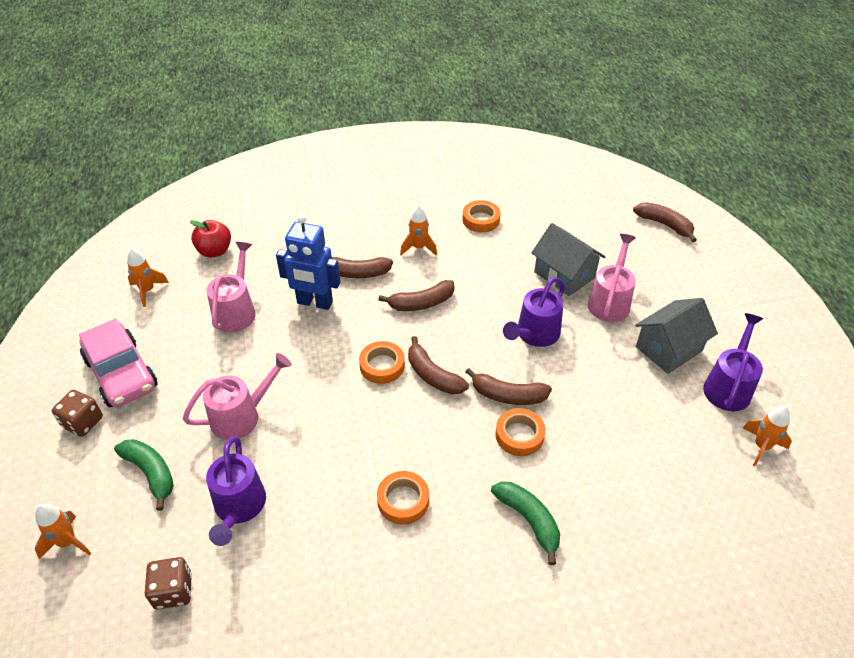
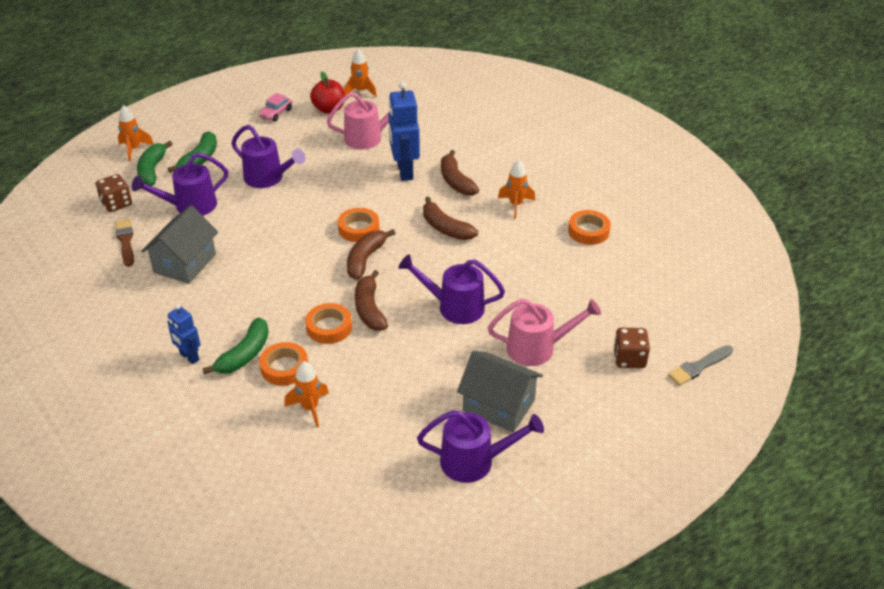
camera: 65 degrees right, 5 degrees down
(83, 422) = (226, 116): brown dice -> brown dice (629, 359)
(121, 373) = (276, 113): pink car -> pink car, size x0.47
(133, 531) = (152, 170): none -> green banana
(215, 251) = (425, 103): red apple -> red apple (329, 109)
(242, 416) = (268, 178): pink watering can -> purple watering can
(261, 597) = (125, 241): none -> brown brush
(403, 500) = (231, 281): orange tape -> orange tape (284, 368)
(510, 576) = (189, 357): none -> blue robot
(564, 275) = (552, 307): grey house -> grey house (185, 263)
(664, 225) = (699, 366): brown banana -> grey brush
(761, 447) = (406, 499): orange rocket -> orange rocket (310, 408)

